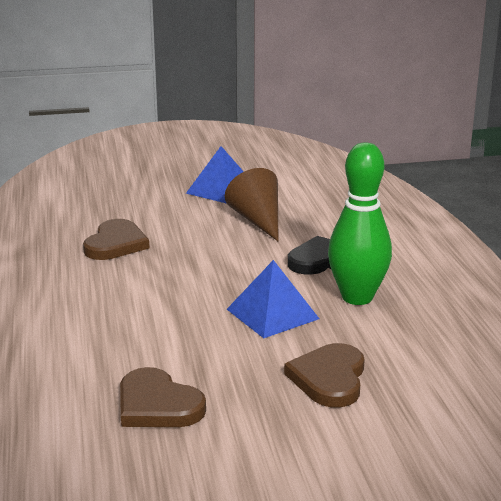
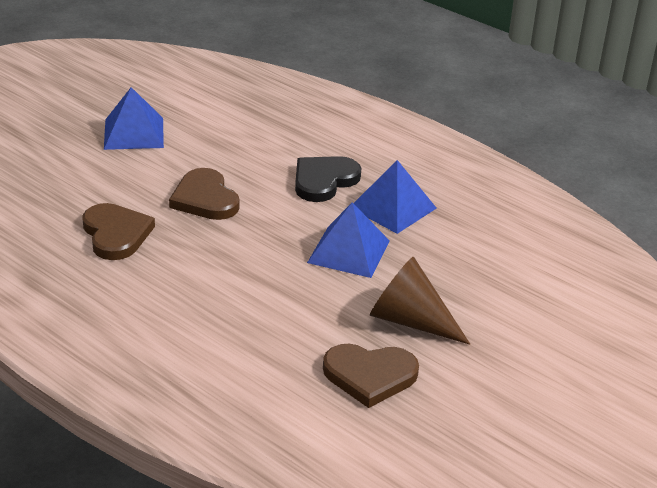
camera: 40 degrees left, 10 degrees up
(258, 220) = (214, 157): brown cone -> brown cone (410, 320)
(329, 378) = (461, 292): brown heart -> brown heart (205, 199)
(357, 297) = (392, 207): green bowling pin -> blue pyramid

